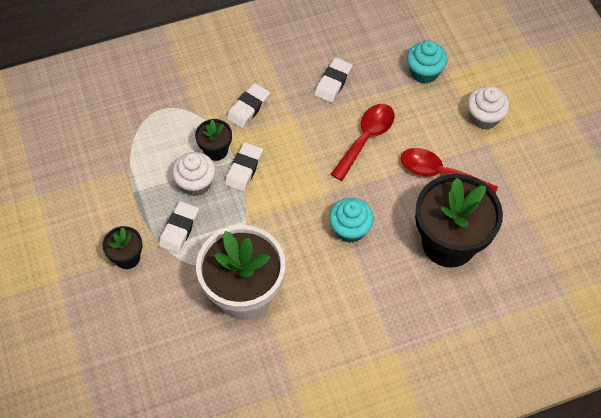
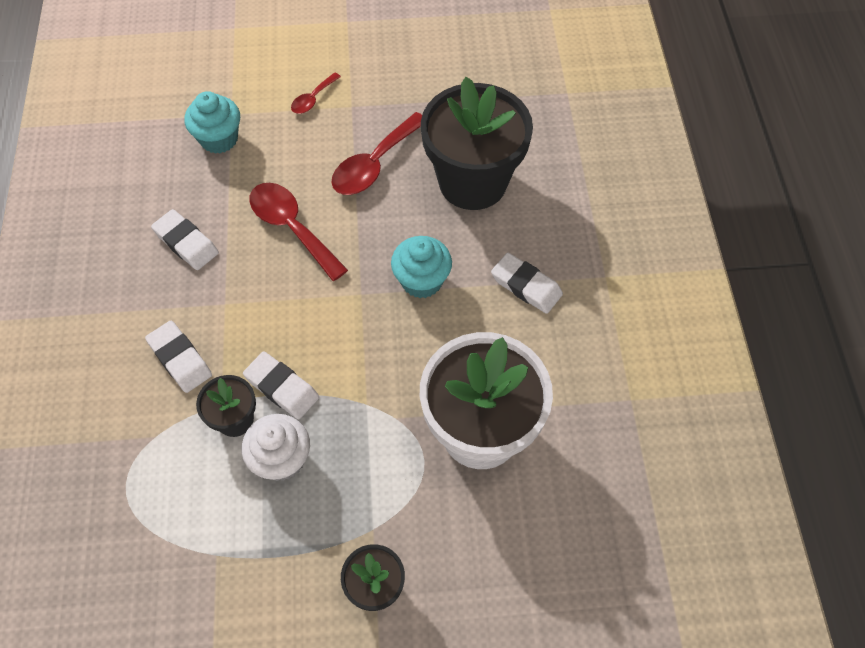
camera: 75 degrees left, 0 degrees up
(179, 229) = (351, 499): white eraser -> white eraser (526, 286)
(484, 118) = (313, 99): white cupcake -> red spoon

